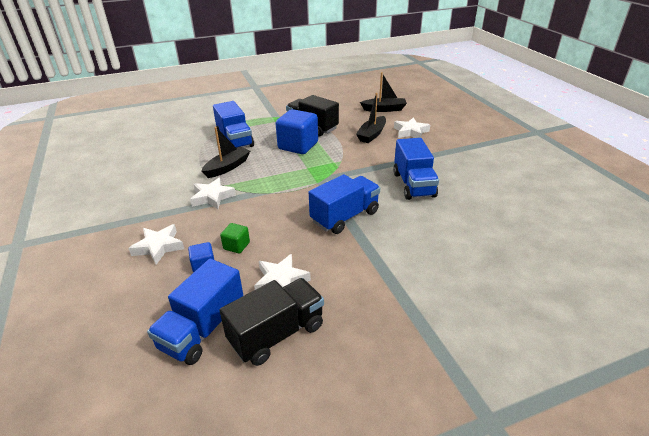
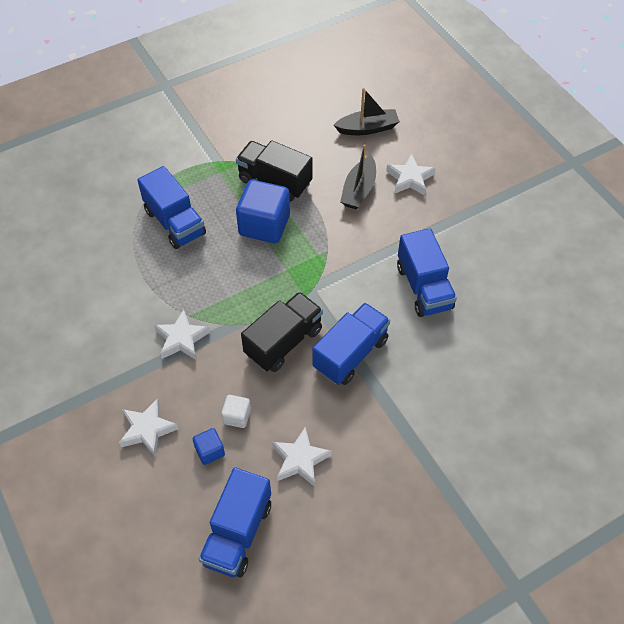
camera: 10 degrees left, 20 degrees up
(227, 167) = (182, 280): black boat -> none
(236, 246) = (237, 416): green cube -> white cube
(277, 334) = (313, 528): black truck -> black truck (283, 342)

